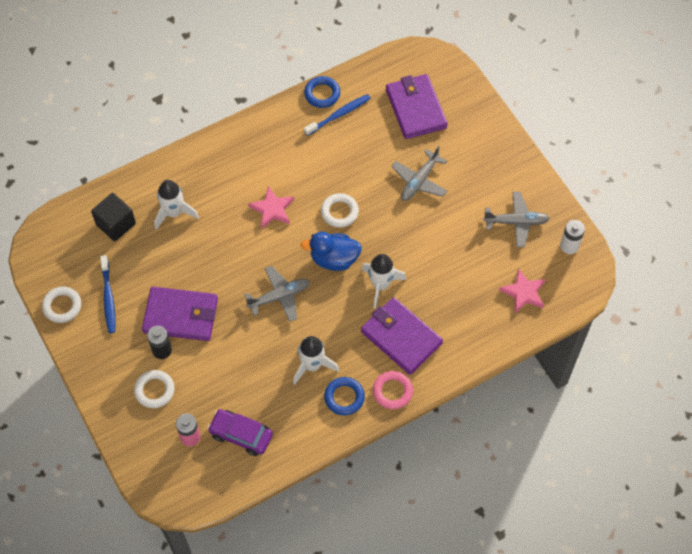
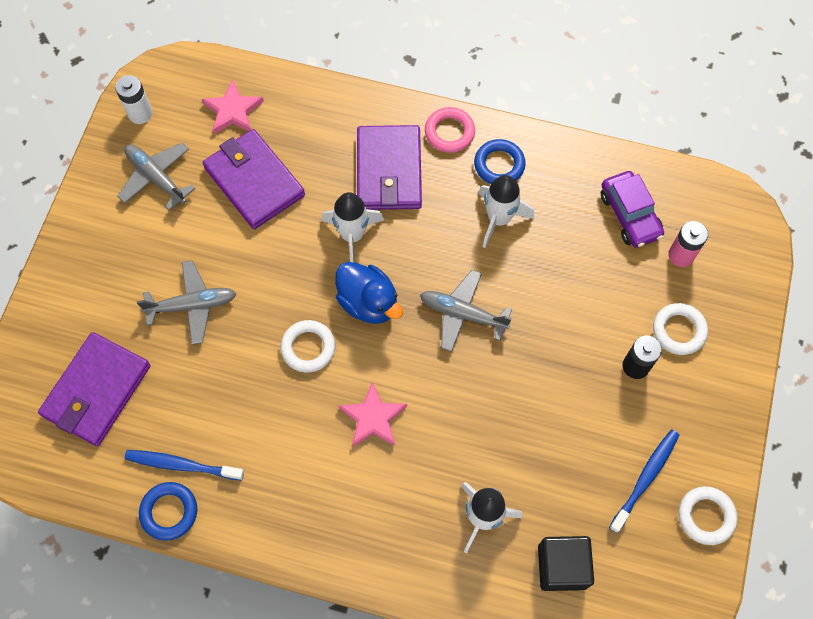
camera: 135 degrees left, 5 degrees up
(181, 316) = (583, 385): purple wallet -> purple wallet (254, 181)

